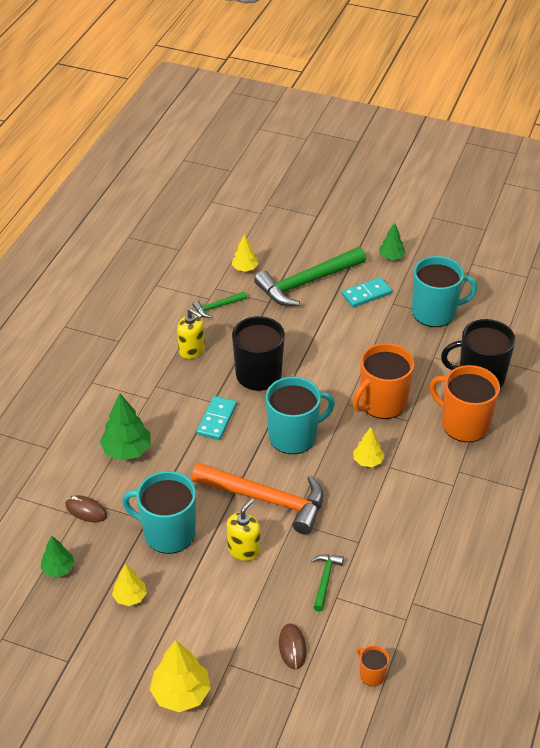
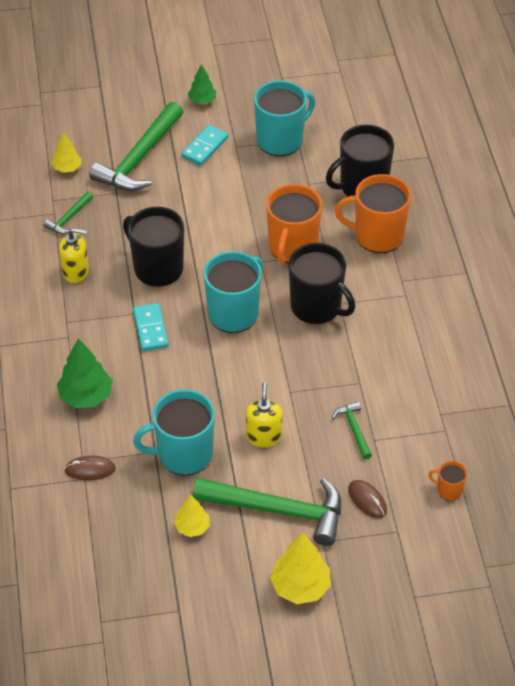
camera: 30 degrees left, 5 degrees up
(58, 569) = (105, 535): green tree -> none
(210, 618) = (278, 510): none -> green hammer
(266, 499) = (251, 382): orange hammer -> none
(368, 461) = (317, 306): yellow tree -> black mug

